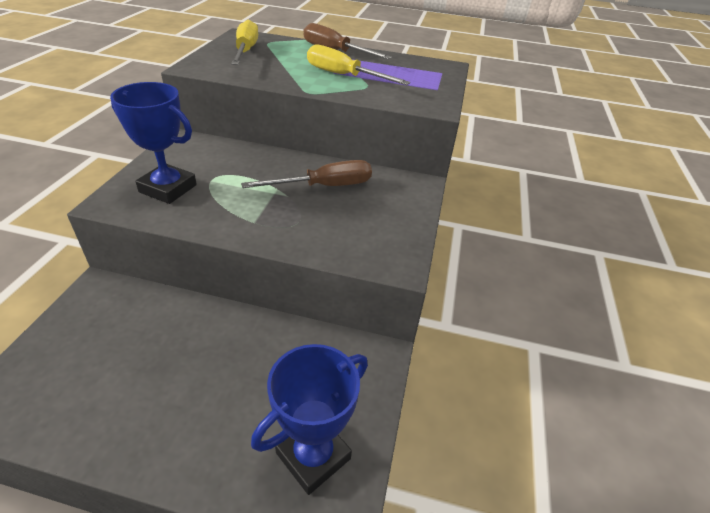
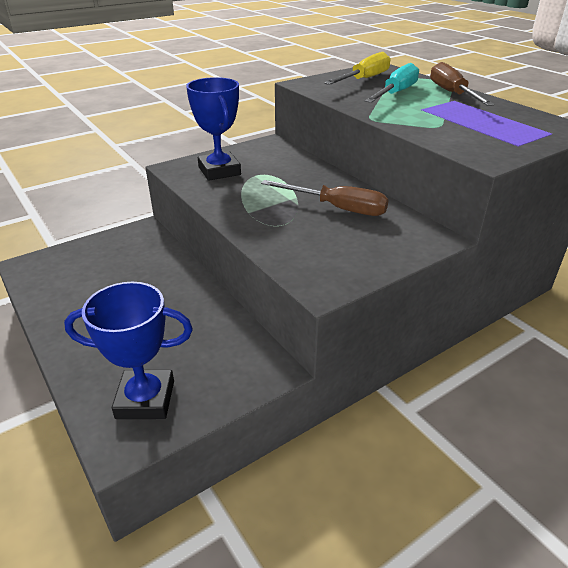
camera: 45 degrees right, 5 degrees down
(293, 61) = (395, 93): none -> turquoise screwdriver
(344, 76) = (427, 113): yellow screwdriver -> none

